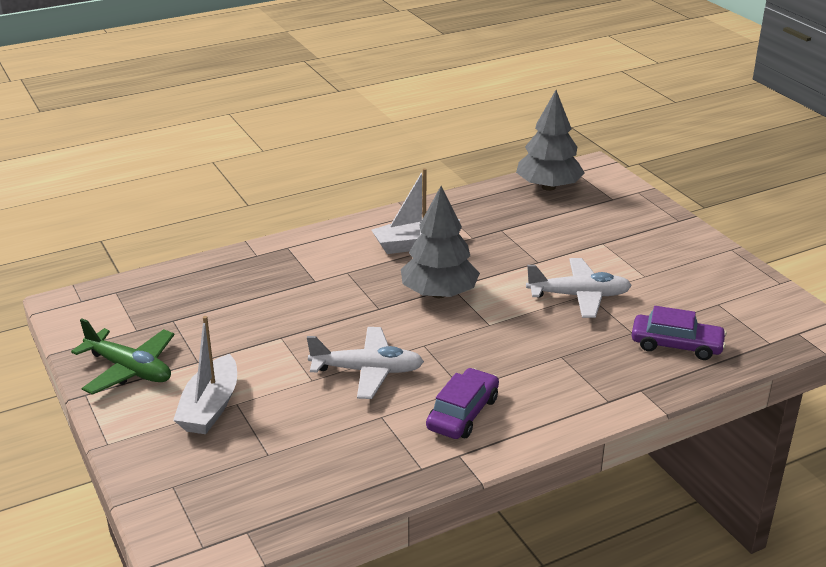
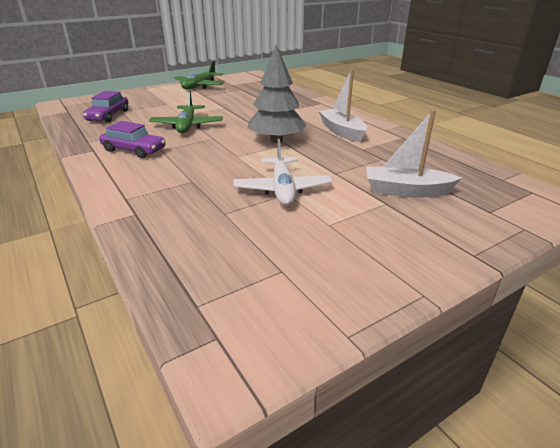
camera: 85 degrees right, 0 degrees up
(210, 407) = (165, 99): white boat -> white boat (406, 191)
(367, 371) = (187, 126): white plane -> green plane
(548, 187) = (482, 178): grey tree -> none
(676, 345) = (200, 236): purple car -> purple car (108, 116)

